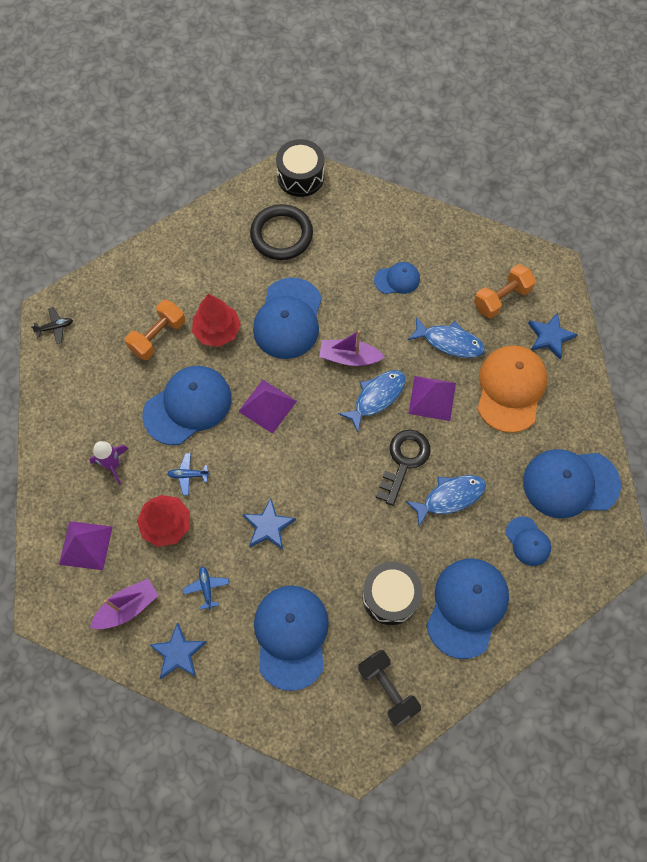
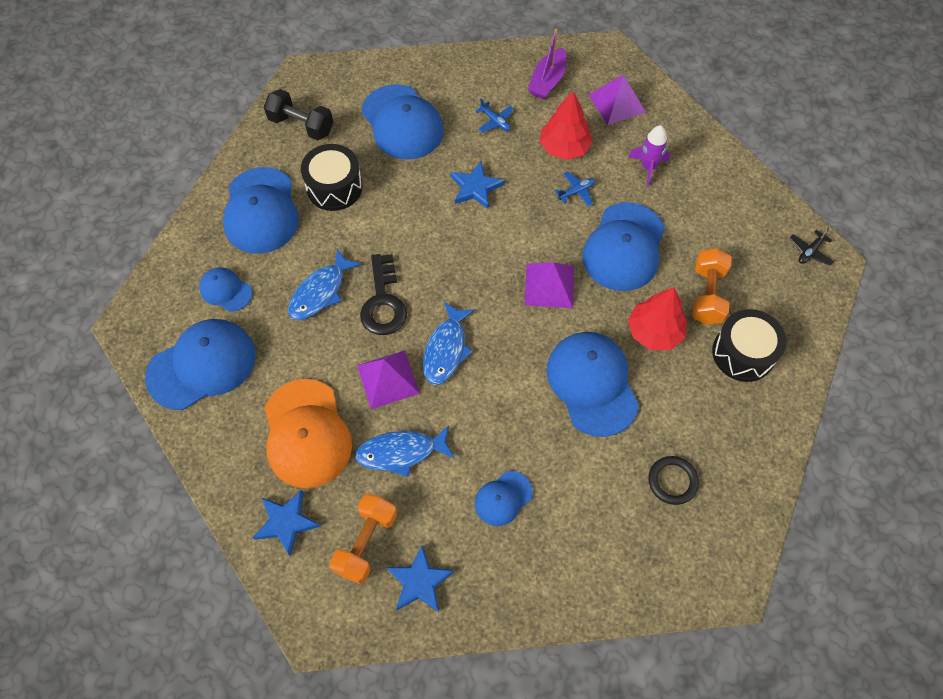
camera: 150 degrees right, 5 degrees down
(178, 653) = (484, 72): blue star -> blue star (419, 581)
(281, 235) = (672, 481): black ring -> black ring, size x0.58
(300, 177) = (709, 578): black drum -> black drum (743, 353)
(349, 357) = (500, 376): purple boat -> none

